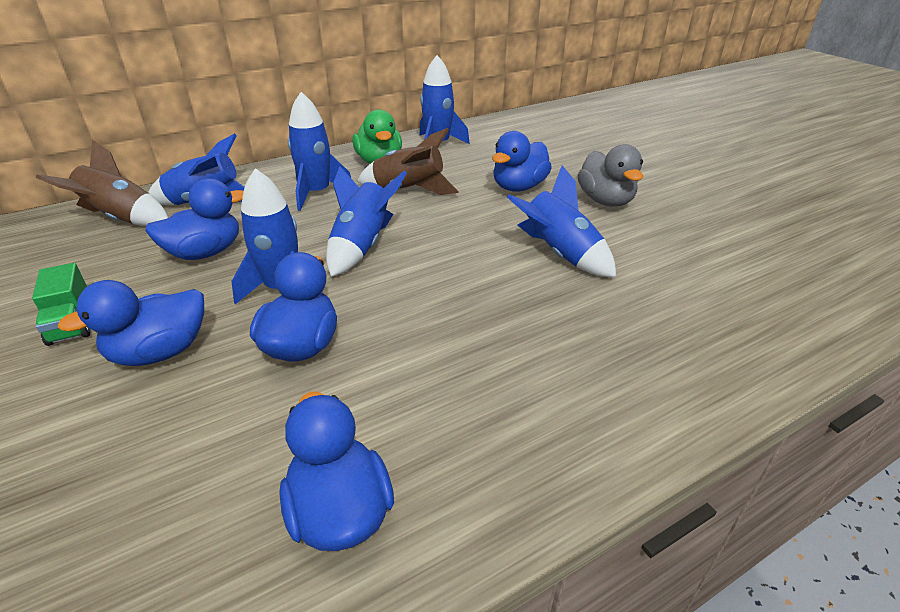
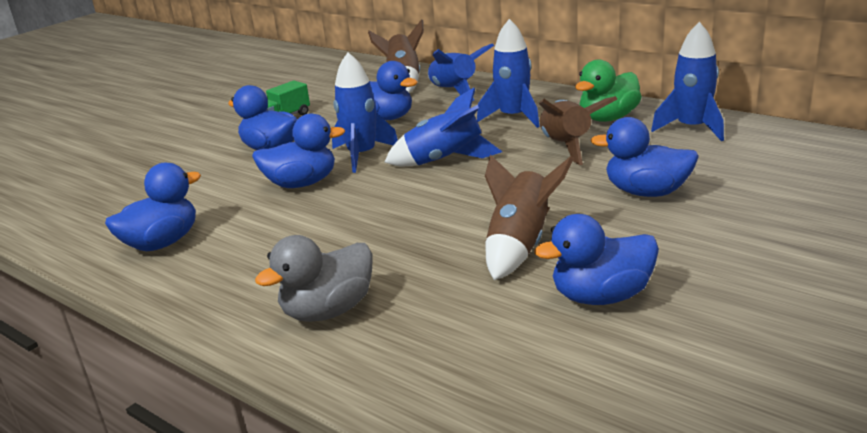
camera: 70 degrees right, 10 degrees down
(559, 254) = (520, 246): blue rocket -> brown rocket
(605, 201) = (681, 247): grey duck -> grey duck (328, 311)
(653, 245) = (601, 297): none -> blue duck

